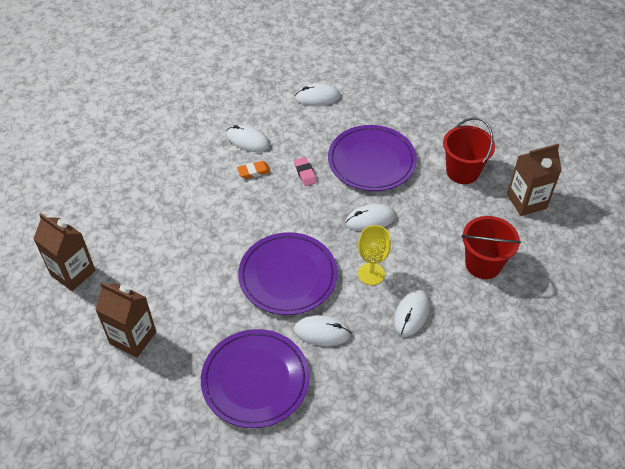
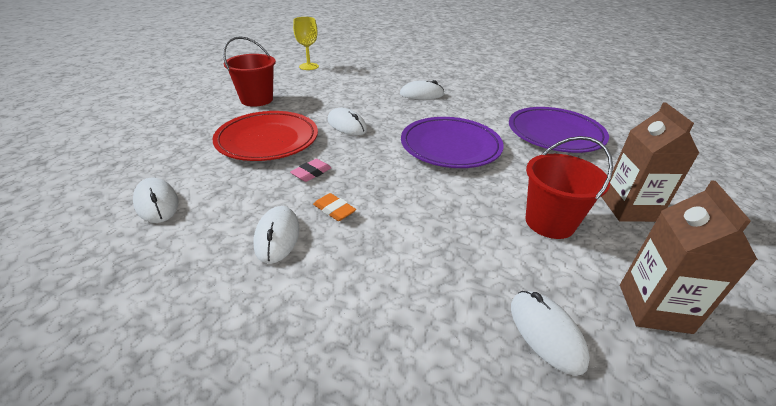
camera: 120 degrees left, 15 degrees down
(322, 332) = (480, 120): white mouse -> white mouse (546, 333)
(371, 161) = (267, 140): purple plate -> red plate
(371, 274) = (404, 113): yellow goblet -> yellow goblet (309, 66)
(483, 264) = (352, 81): red bucket -> red bucket (549, 222)
(526, 201) = (277, 76): brown carton -> none

